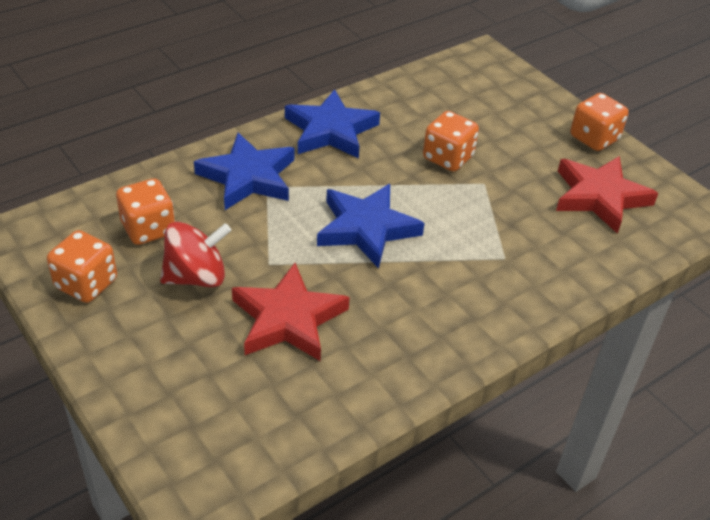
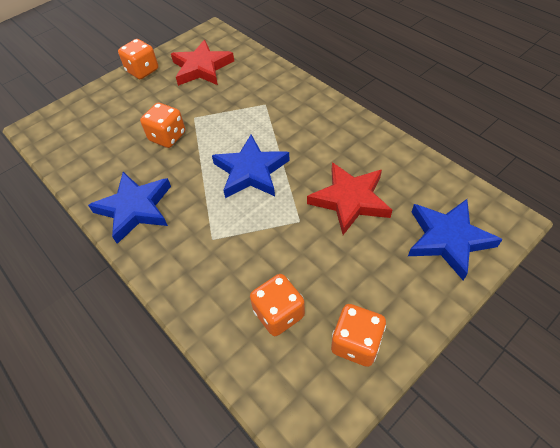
camera: 90 degrees left, 10 degrees up
(196, 277) = (325, 264): red spinning top -> none
(248, 177) = (201, 254): blue star -> blue star (448, 239)

